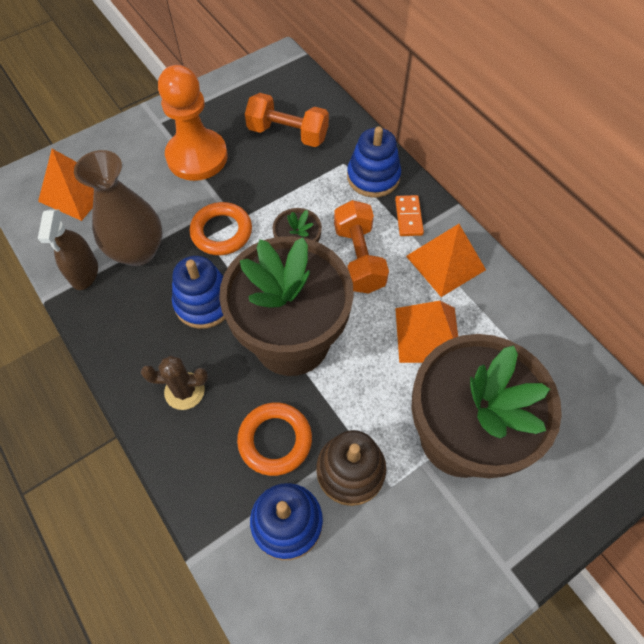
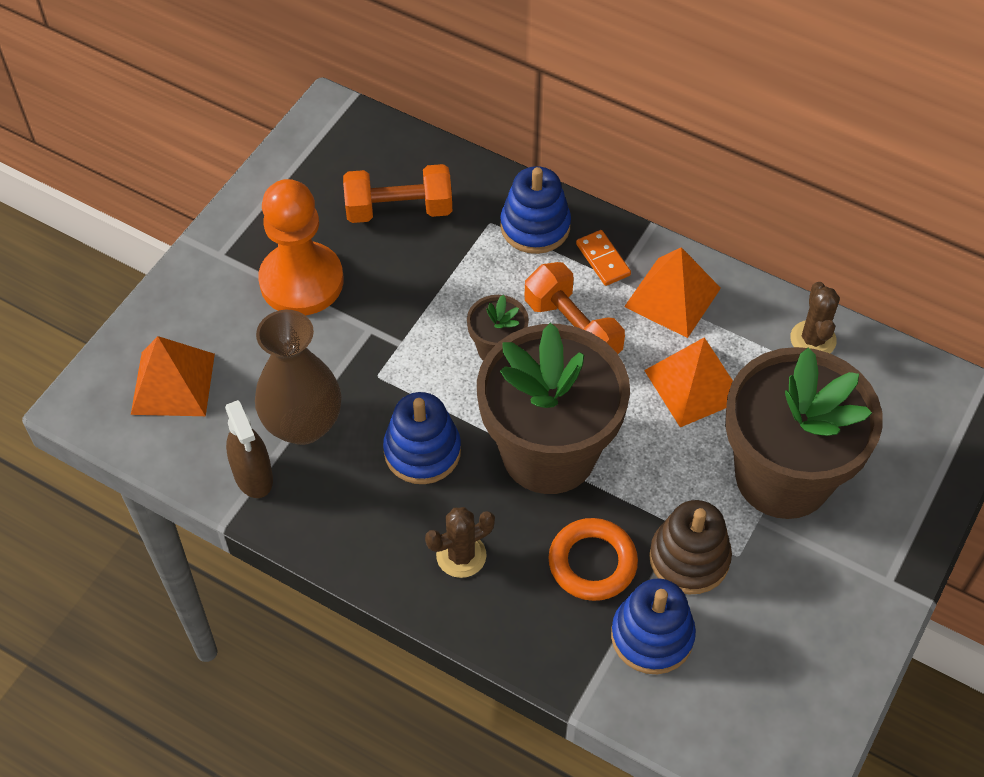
camera: 25 degrees left, 5 degrees down
(221, 232) = (391, 362): orange ring -> none
(539, 336) = (813, 339): none -> brown cactus

